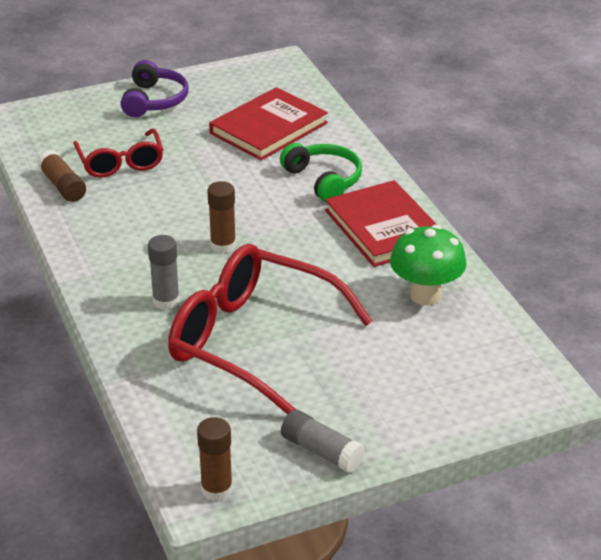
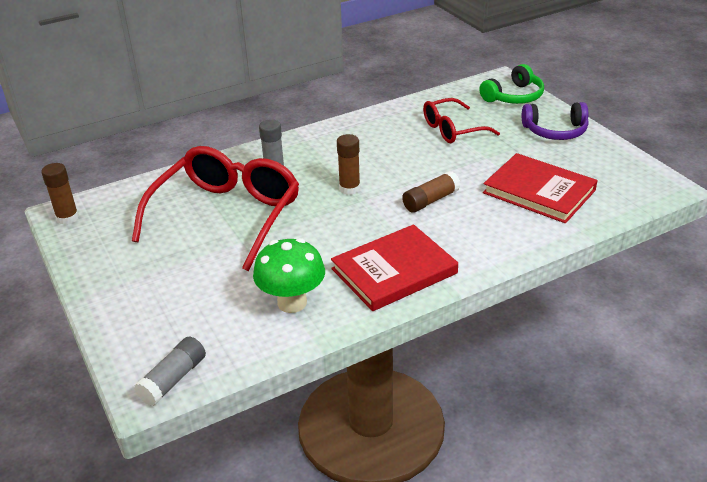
camera: 85 degrees right, 0 degrees up
(62, 186) = (412, 112): brown glue stick -> brown glue stick (430, 200)
(321, 451) = (96, 260): grey glue stick -> grey glue stick (173, 379)
(324, 180) = (463, 230): green headphones -> green headphones (514, 96)

